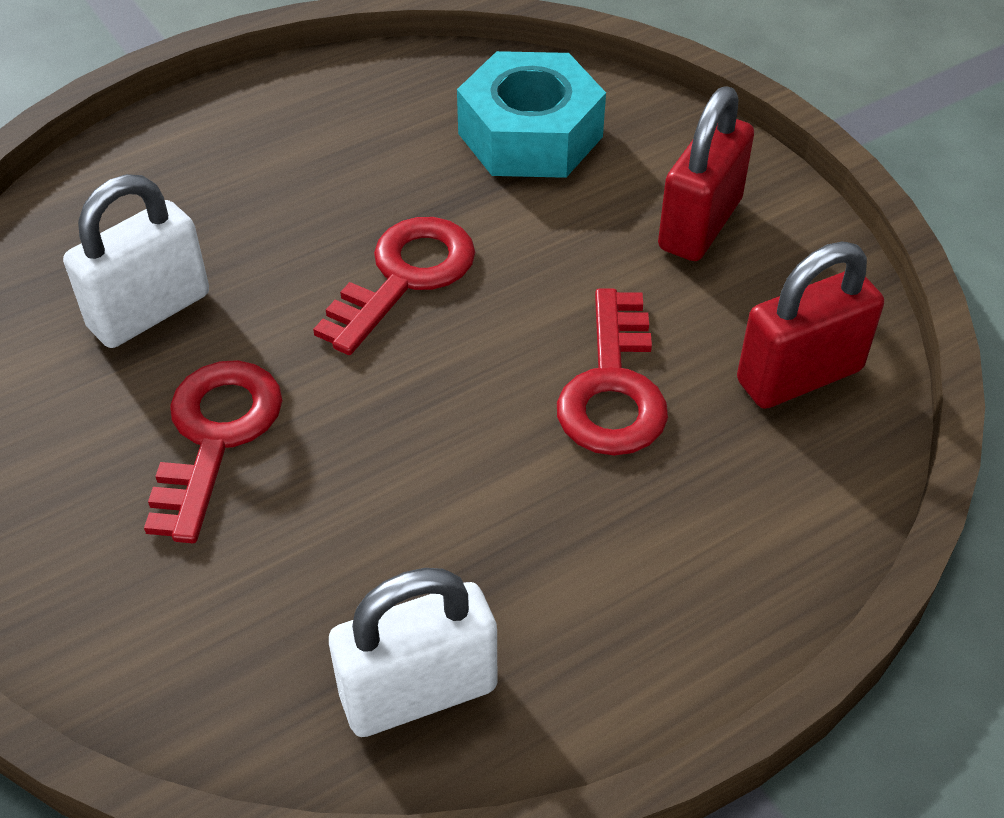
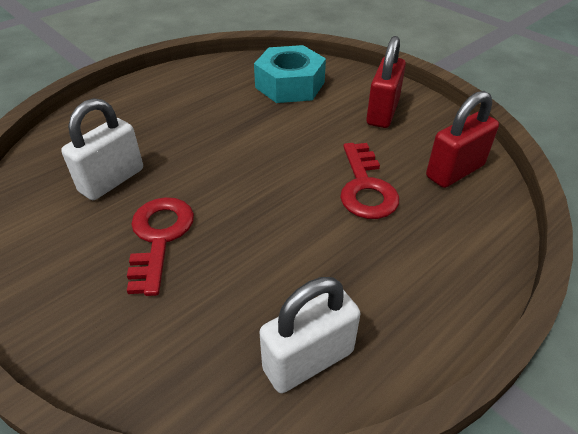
camera: 10 degrees left, 5 degrees down
(405, 277) = (245, 150): red key -> none

